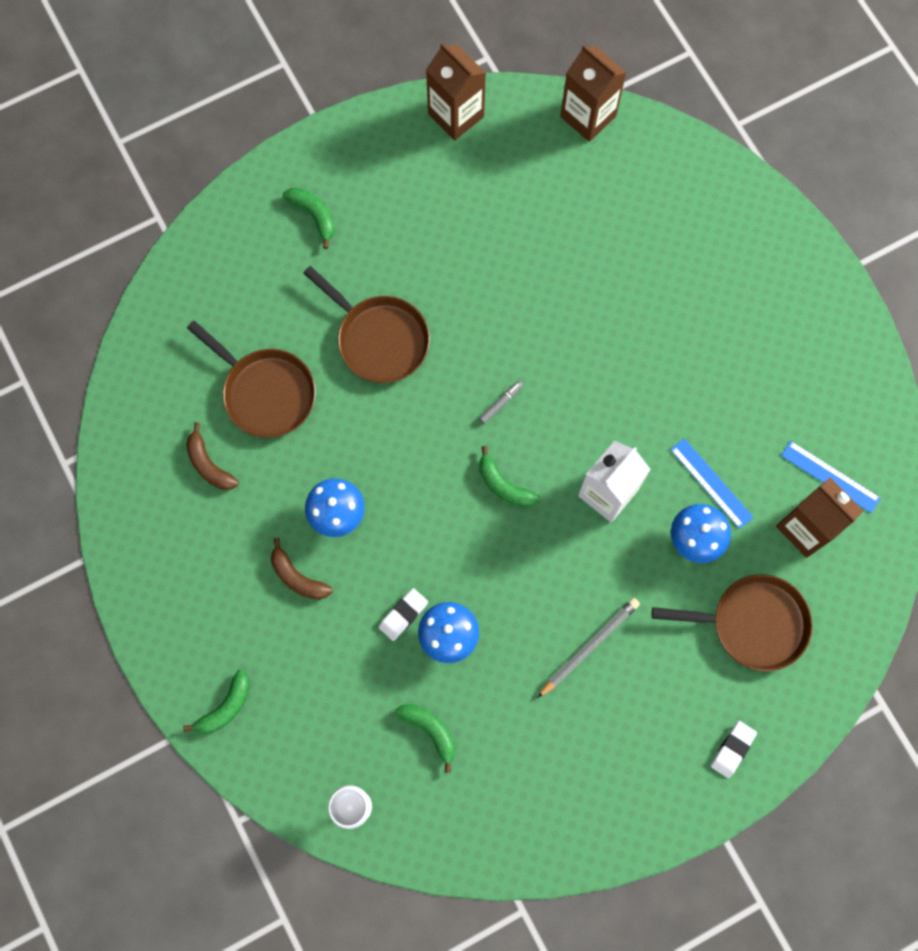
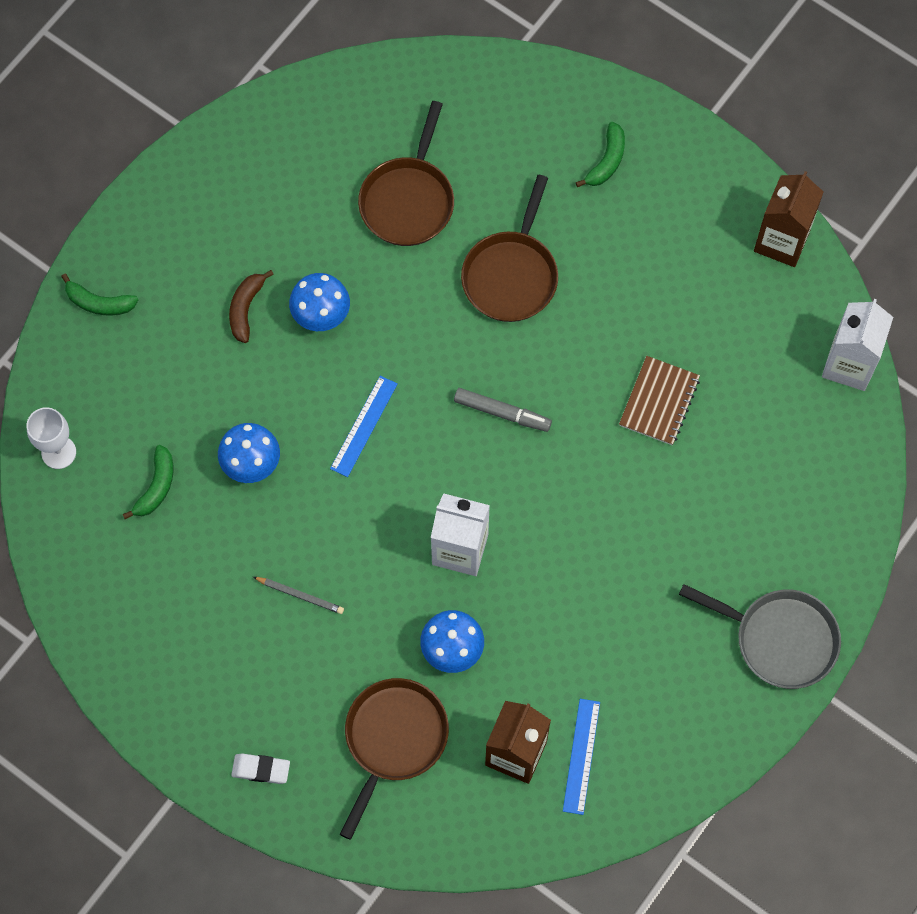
camera: 65 degrees right, 5 degrees down
(209, 464) = (315, 184): brown banana -> none
(403, 615) = (253, 416): white eraser -> none
(500, 404) = (501, 412): grey marker -> grey marker, size x1.66
(504, 485) = (421, 450): green banana -> none
(551, 274) = (659, 402): none -> brown notebook
(588, 116) = (849, 364): brown carton -> white carton
(589, 646) = (300, 595): grey pencil -> grey pencil, size x0.67
(711, 483) = (518, 643): blue ruler -> blue ruler (364, 426)
(752, 623) = (393, 739): brown pan -> brown pan turned 135 degrees counterclockwise
(796, 278) = (780, 639): none -> grey pan

